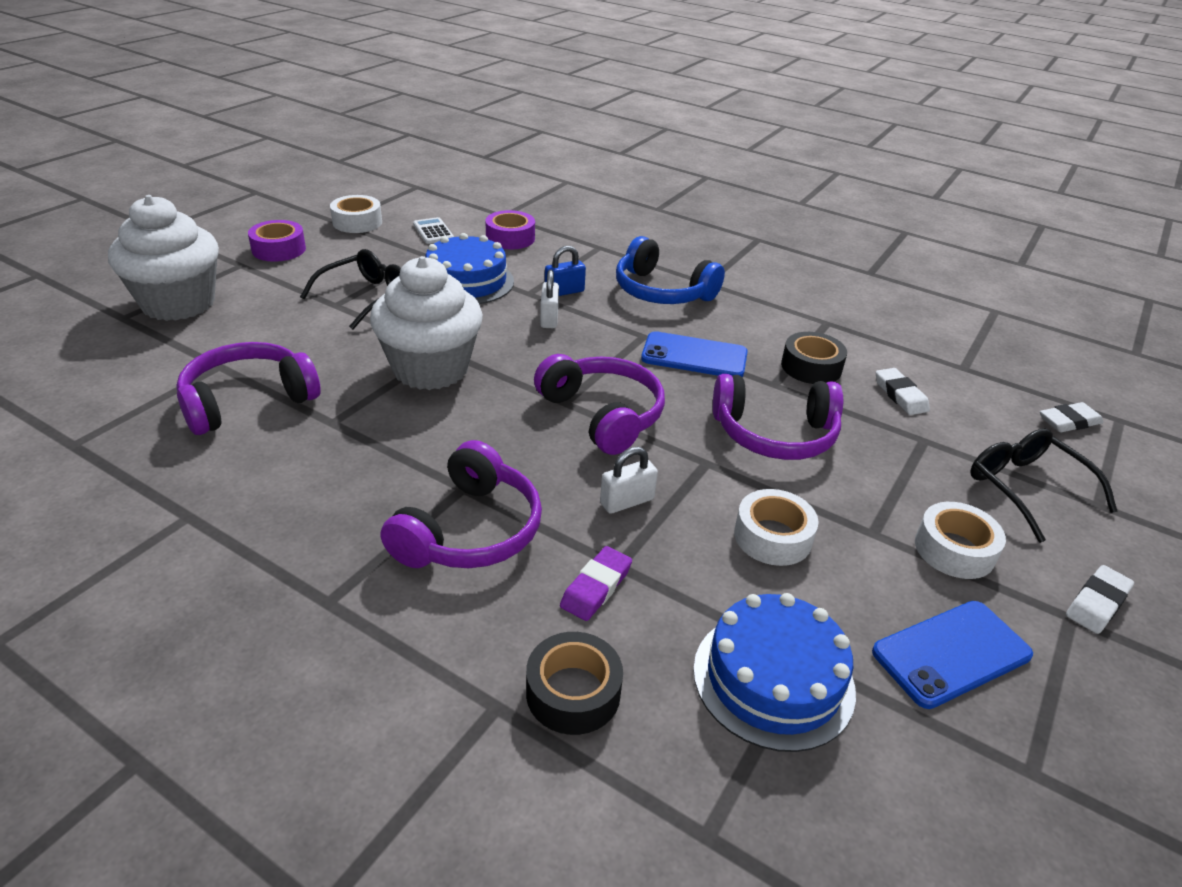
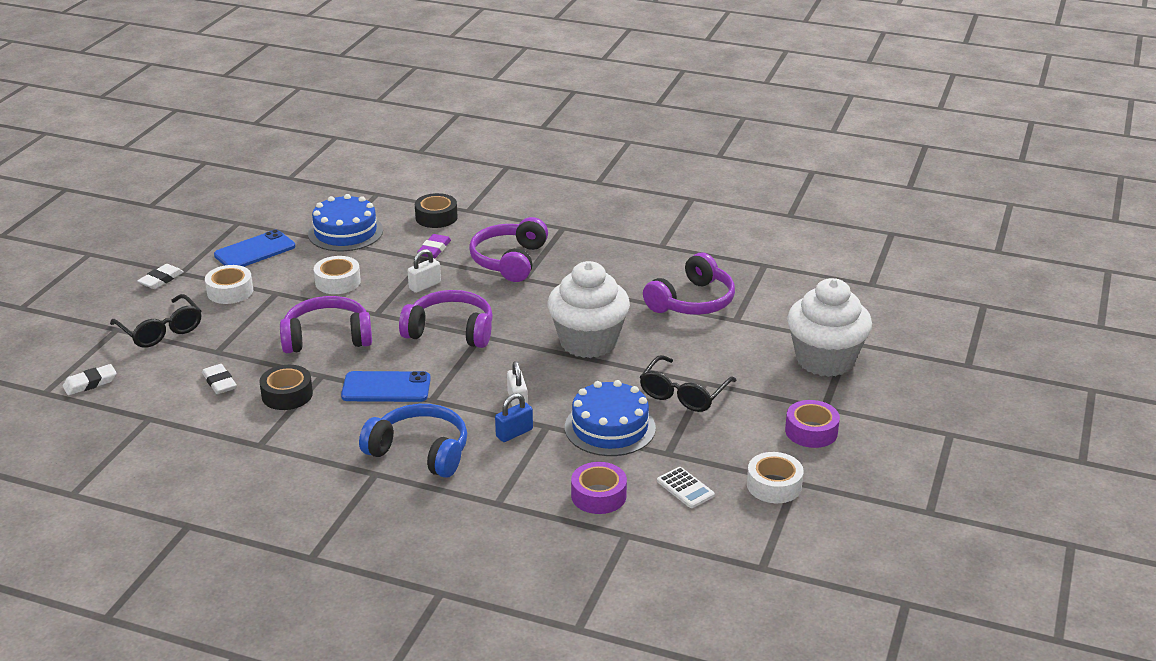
camera: 170 degrees right, 5 degrees down
(603, 415) = (450, 331): purple headphones -> purple headphones turned 150 degrees clockwise

